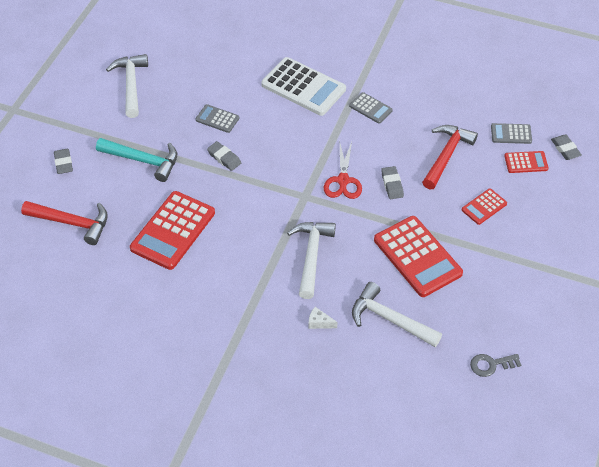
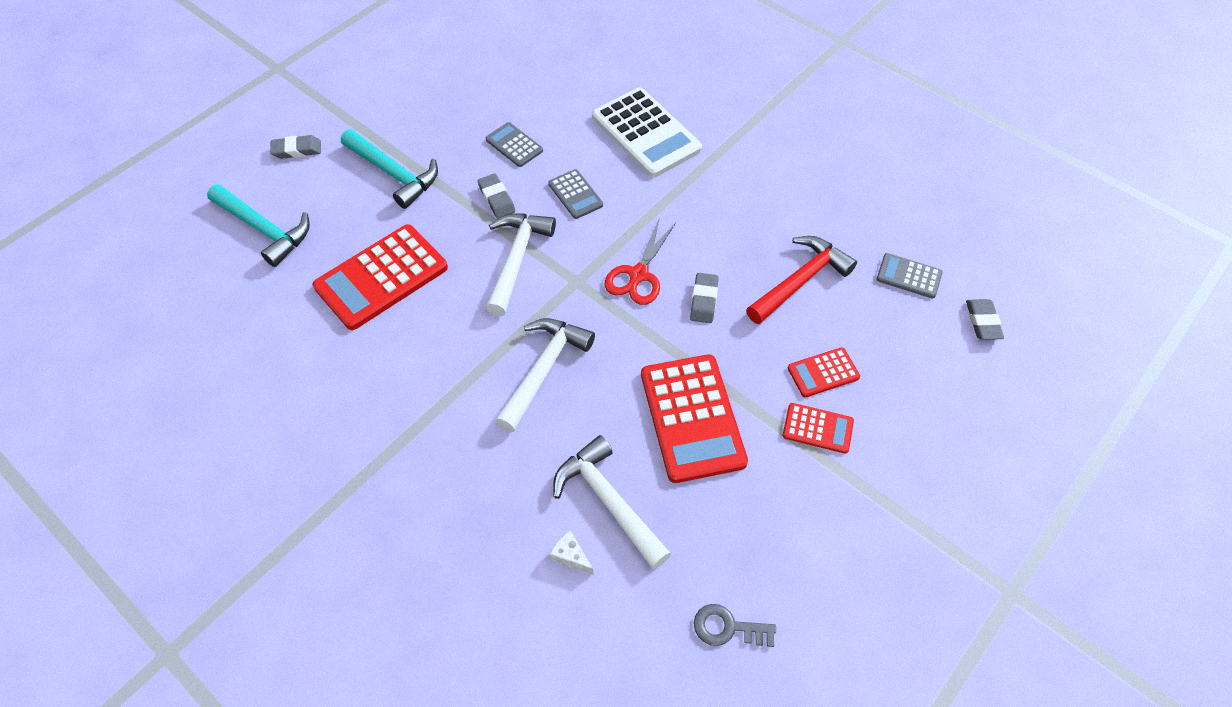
camera: 20 degrees right, 5 degrees up
(63, 163) = (297, 150): grey eraser -> grey eraser turned 75 degrees clockwise
(71, 223) = (264, 229): red hammer -> turquoise hammer
(131, 85) = (431, 74): white hammer -> white hammer (516, 259)
(319, 323) = (507, 472): white cheese -> white cheese (571, 556)
(370, 108) = (723, 185): grey calculator -> grey calculator (575, 194)
(526, 162) = (914, 324): red calculator -> red calculator (817, 428)

